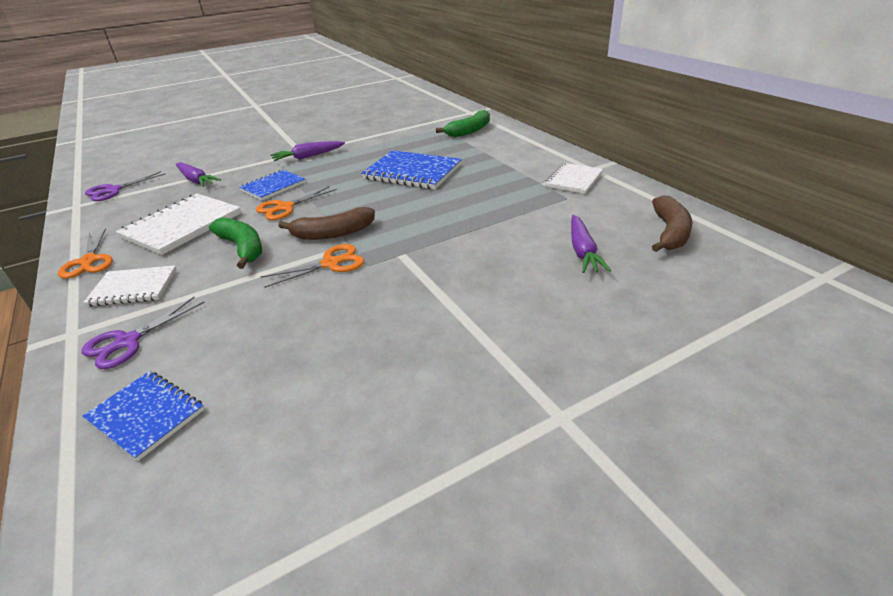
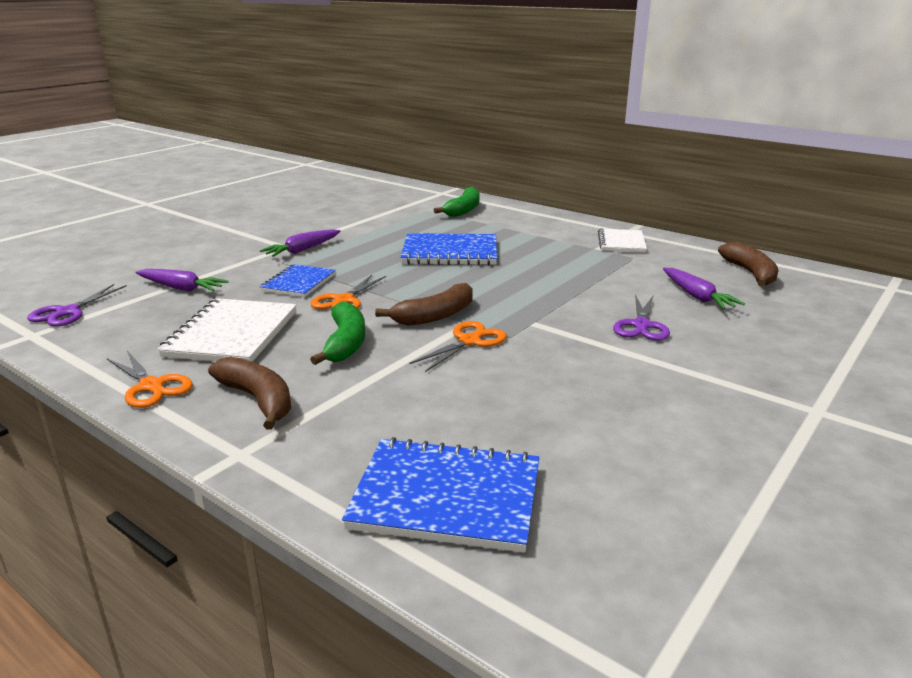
camera: 25 degrees left, 10 degrees down
(128, 341) = (328, 446): purple scissors -> purple scissors (641, 325)
(133, 288) = (258, 400): white notebook -> brown banana
(146, 415) = (446, 497): blue notebook -> blue notebook, size x1.60
(242, 248) = (345, 343): green banana -> green banana turned 60 degrees clockwise

